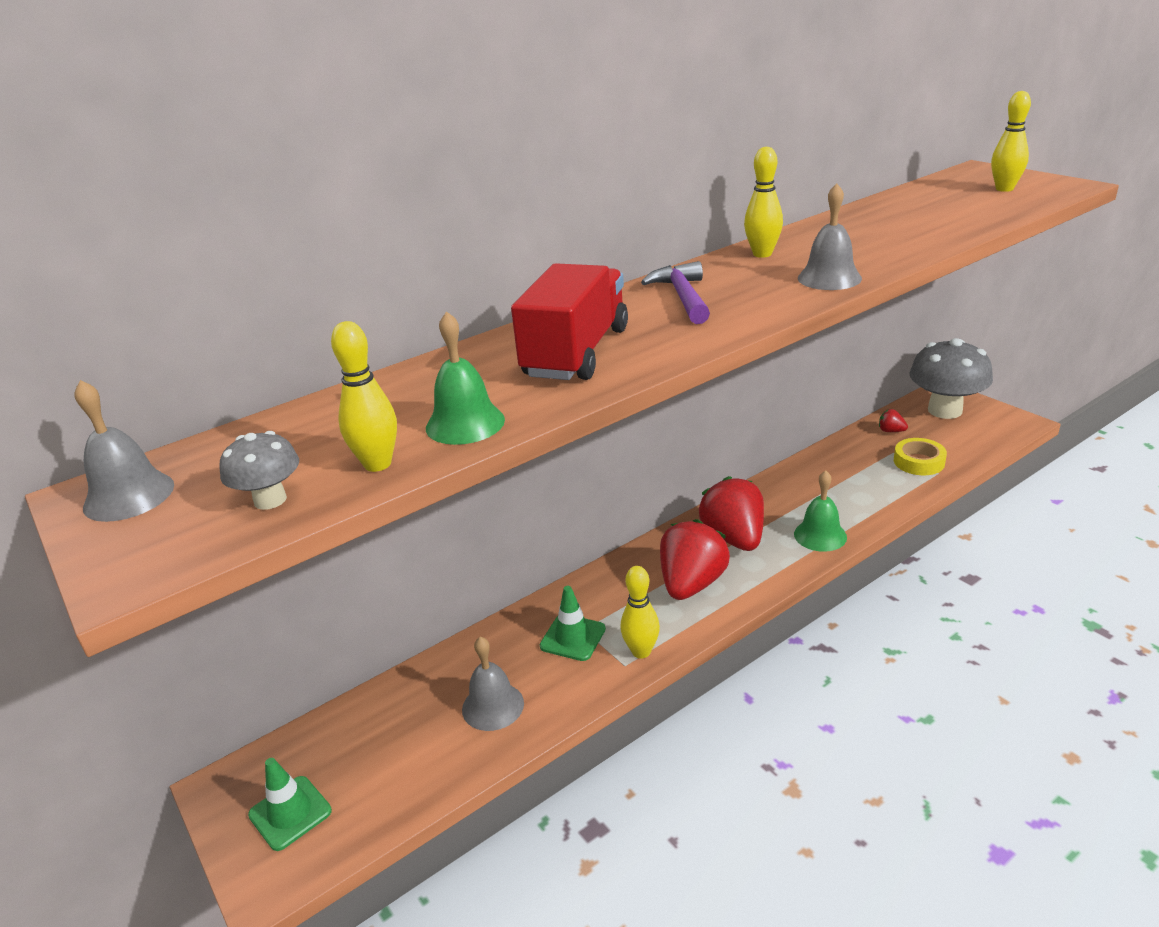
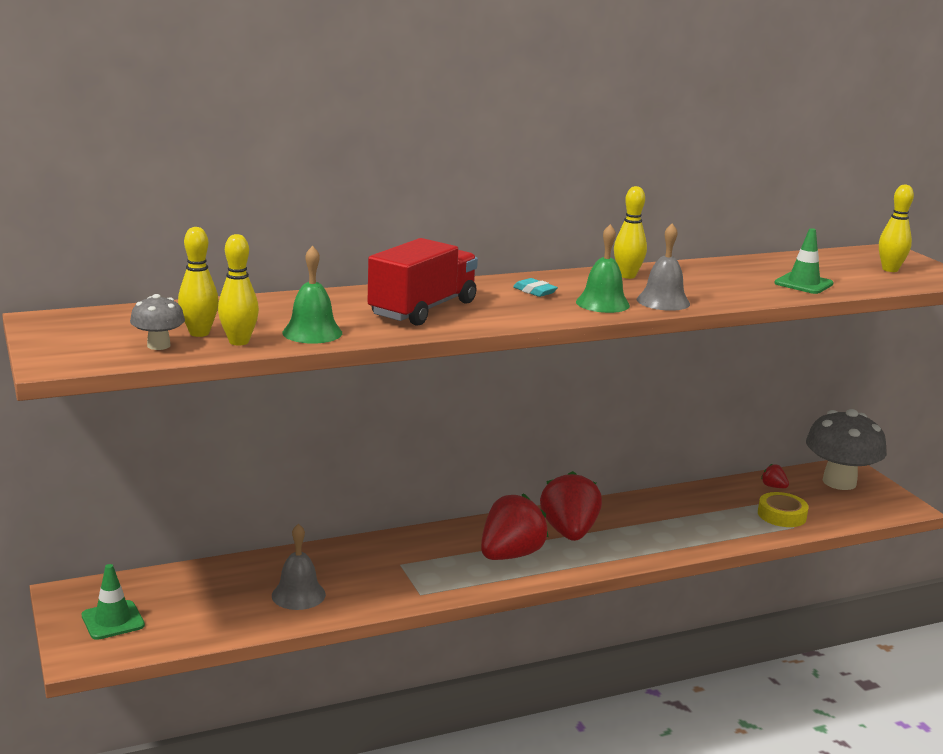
camera: 10 degrees right, 10 degrees down
(129, 496) = (69, 326): grey bell -> none
(573, 637) = (387, 567): green traffic cone -> green traffic cone (803, 284)
(641, 651) = (439, 589): yellow bowling pin -> yellow bowling pin (199, 333)
(682, 297) = (534, 291): purple hammer -> turquoise eraser
(820, 535) = (648, 547): green bell -> green bell (602, 303)

